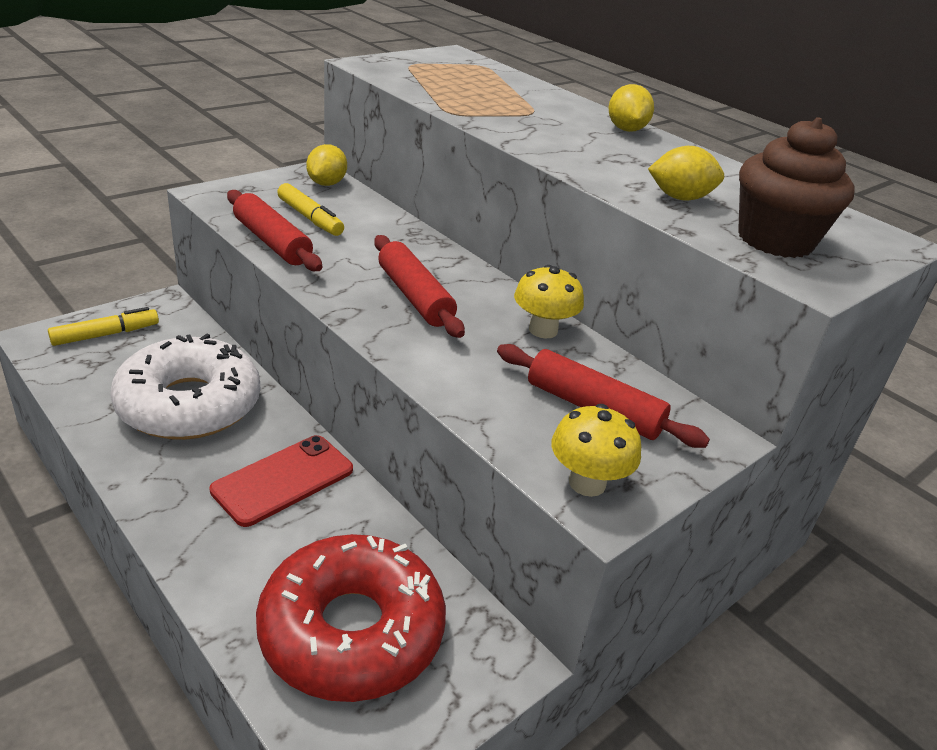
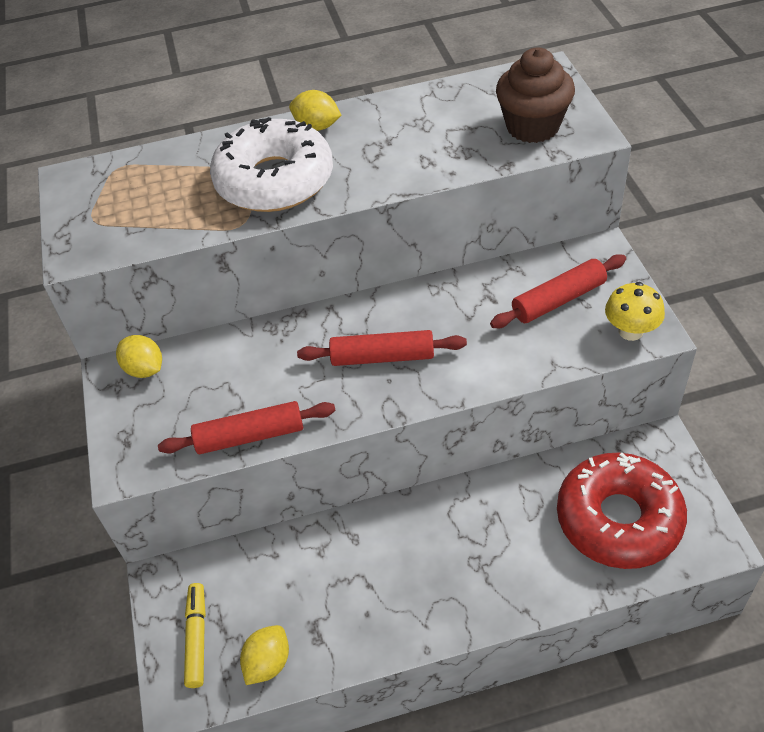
camera: 55 degrees left, 15 degrees up
(189, 404) = (339, 580): white donut -> white donut (274, 180)
(283, 480) = (460, 528): red phone -> none
(310, 218) = (214, 398): yellow marker -> none
(543, 330) = (457, 293): yellow mushroom -> none
(680, 198) = (455, 146): yellow lemon -> yellow lemon (268, 663)

